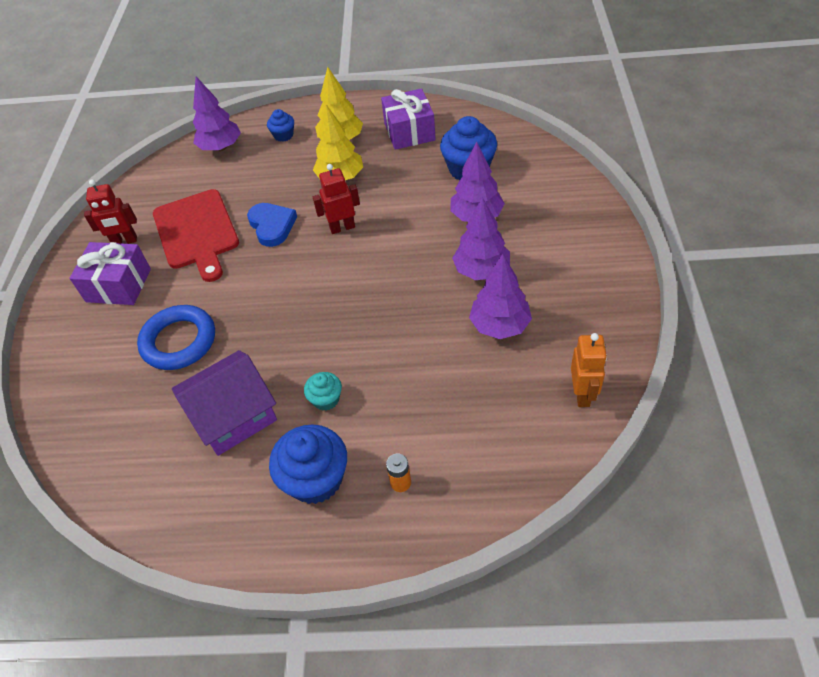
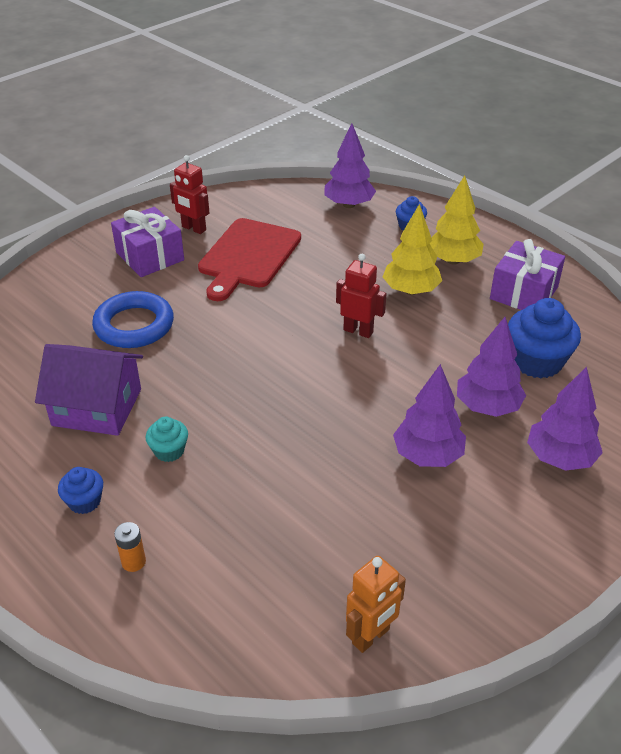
camera: 40 degrees right, 10 degrees down
(272, 226) = (307, 290): blue heart -> none
(316, 479) = (84, 502): blue cupcake -> blue cupcake, size x0.53
(499, 326) = (379, 514): purple tree -> purple tree (560, 458)

